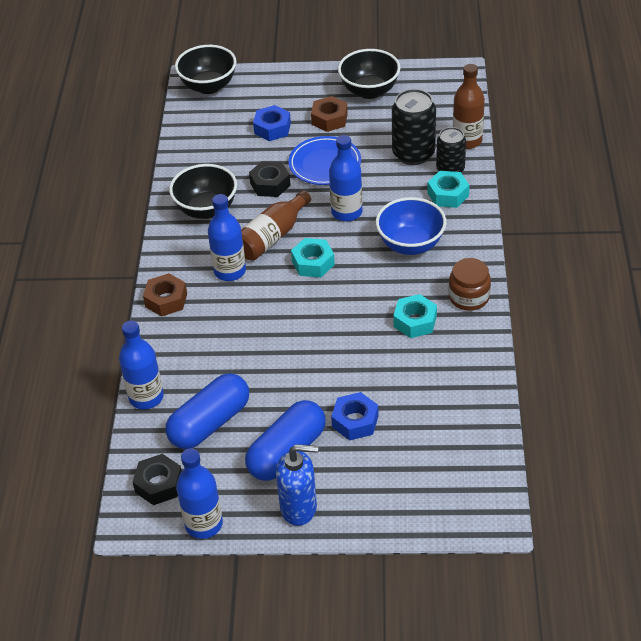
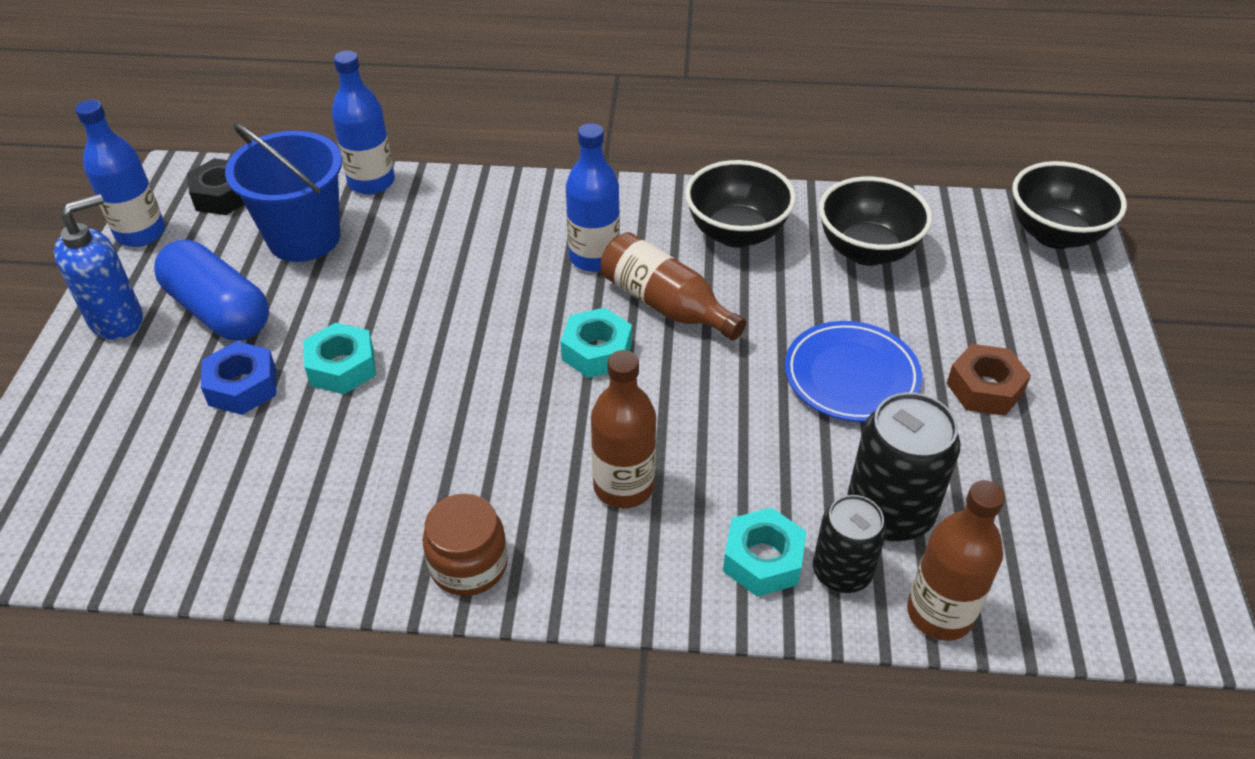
camera: 90 degrees right, 0 degrees up
(166, 300) = (547, 196): brown nut -> none
(210, 423) = (304, 238): blue capsule -> blue bucket
(270, 184) = (796, 305): black nut -> none
(272, 128) = (947, 310): blue nut -> none
(299, 508) = (117, 320): blue soap dispenser -> blue soap dispenser turned 135 degrees counterclockwise
(346, 212) = (719, 400): blue bottle -> none
(369, 91) = (1086, 454): black bowl -> black bowl (867, 251)
(410, 244) = (623, 486): blue bowl -> brown bottle
(415, 321) = (429, 477): turquoise nut -> turquoise nut (342, 367)

